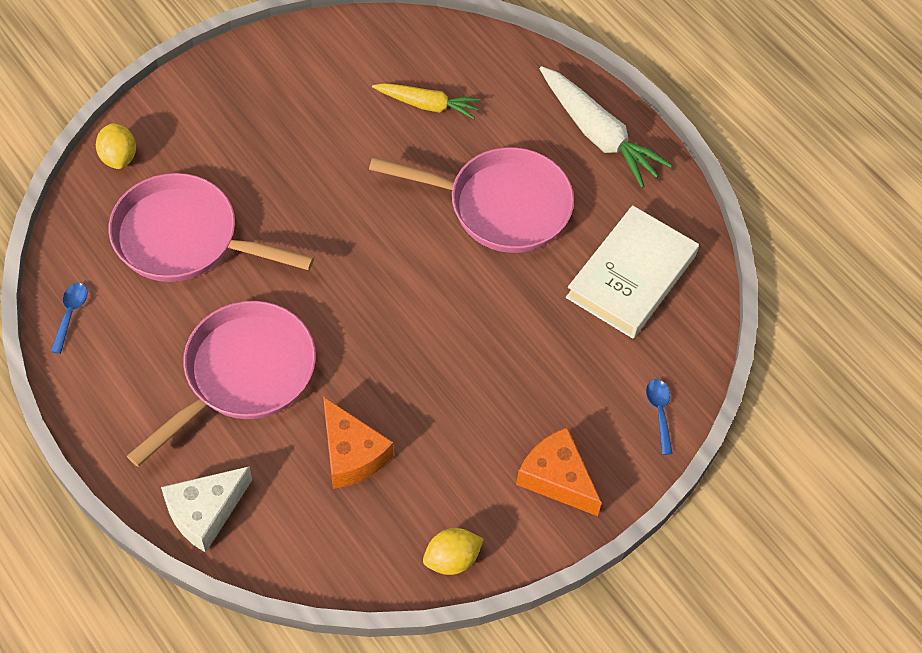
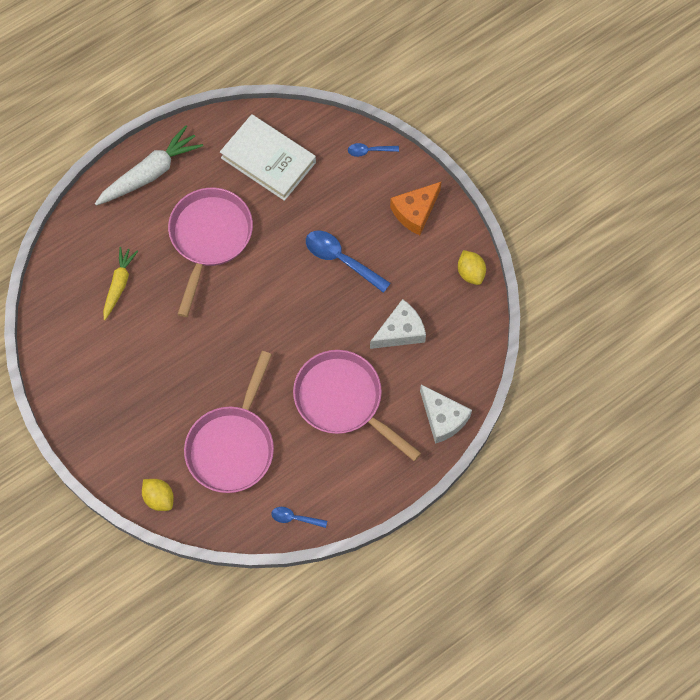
camera: 85 degrees left, 10 degrees up
(119, 157) = (159, 498): yellow lemon -> yellow lemon turned 60 degrees clockwise
(351, 454) = (400, 331): orange cheese -> white cheese
(471, 372) = (341, 259): none -> blue spoon

